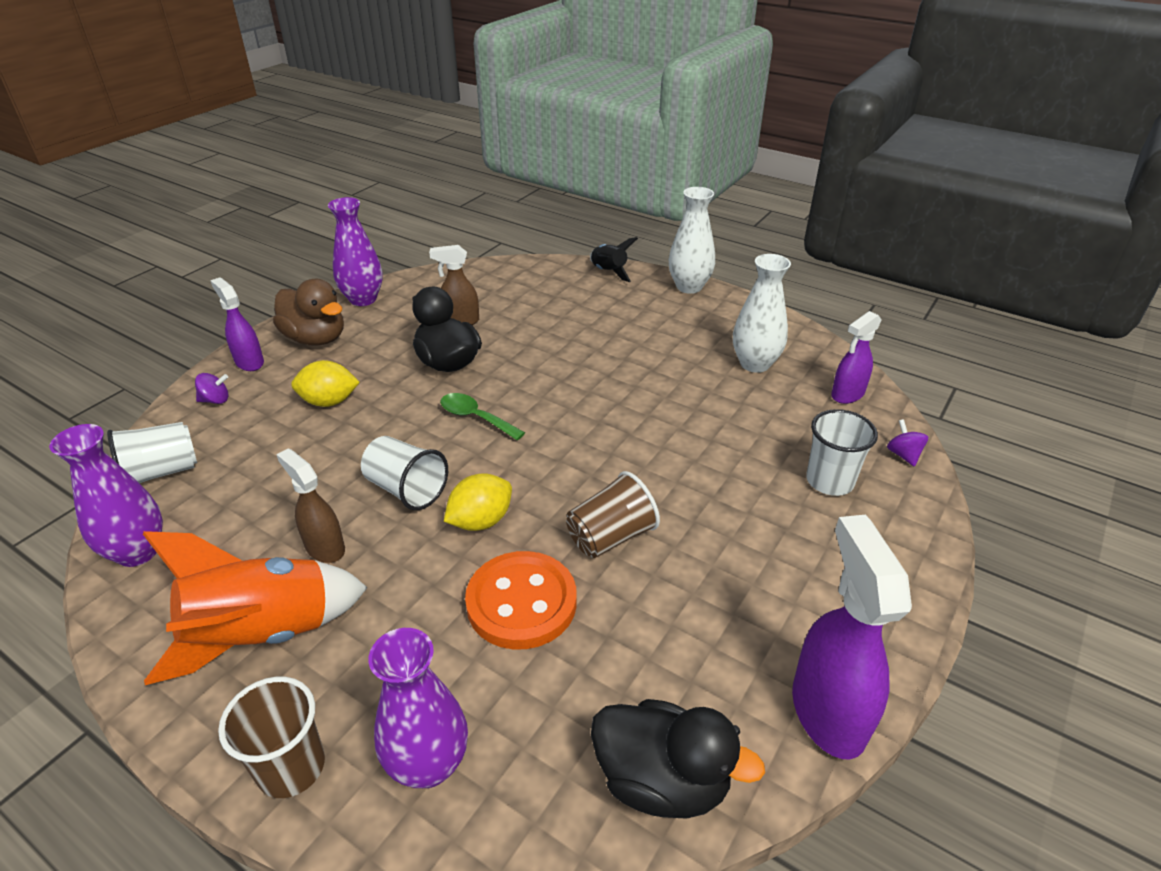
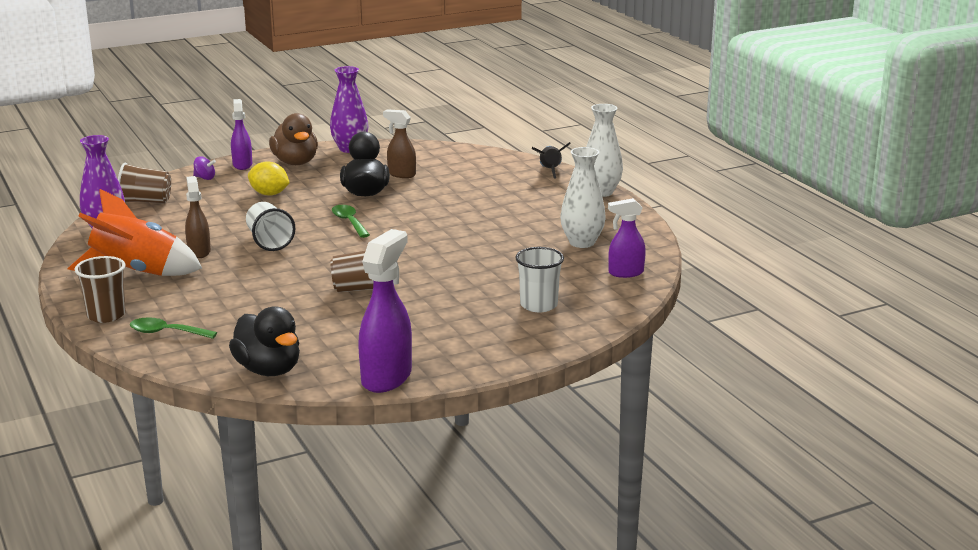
camera: 30 degrees right, 15 degrees down
(161, 472) = (145, 201): white cup -> brown cup
(428, 764) = (166, 332): purple vase -> green spoon
(481, 521) = (295, 264): yellow lemon -> none
(521, 602) = (277, 298): orange button -> none
(903, 455) = (613, 308): purple spinning top -> none

